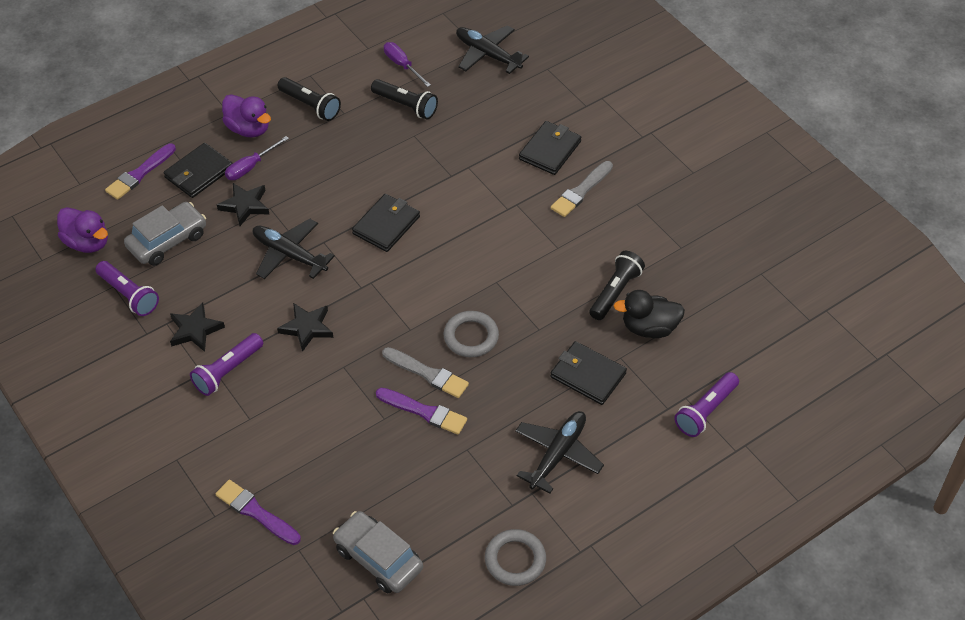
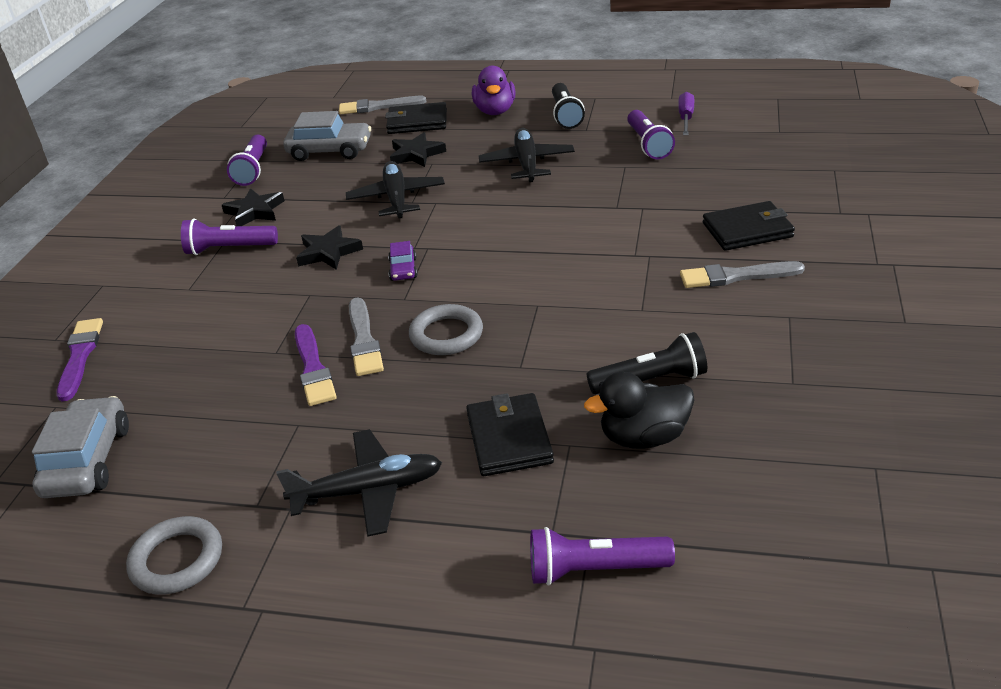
camera: 50 degrees right, 15 degrees down
(87, 242) = (281, 129): purple duck -> none
(139, 174) = (378, 107): purple brush -> grey brush
(250, 167) = (459, 133): purple screwdriver -> none
(379, 309) = (403, 269): none -> purple car
(386, 225) = (504, 215): black wallet -> none
(406, 105) = (648, 144): black flashlight -> purple flashlight
(487, 54) = (782, 139): black plane -> black plane (527, 163)
(649, 328) = (643, 437): black duck -> black duck turned 60 degrees counterclockwise

